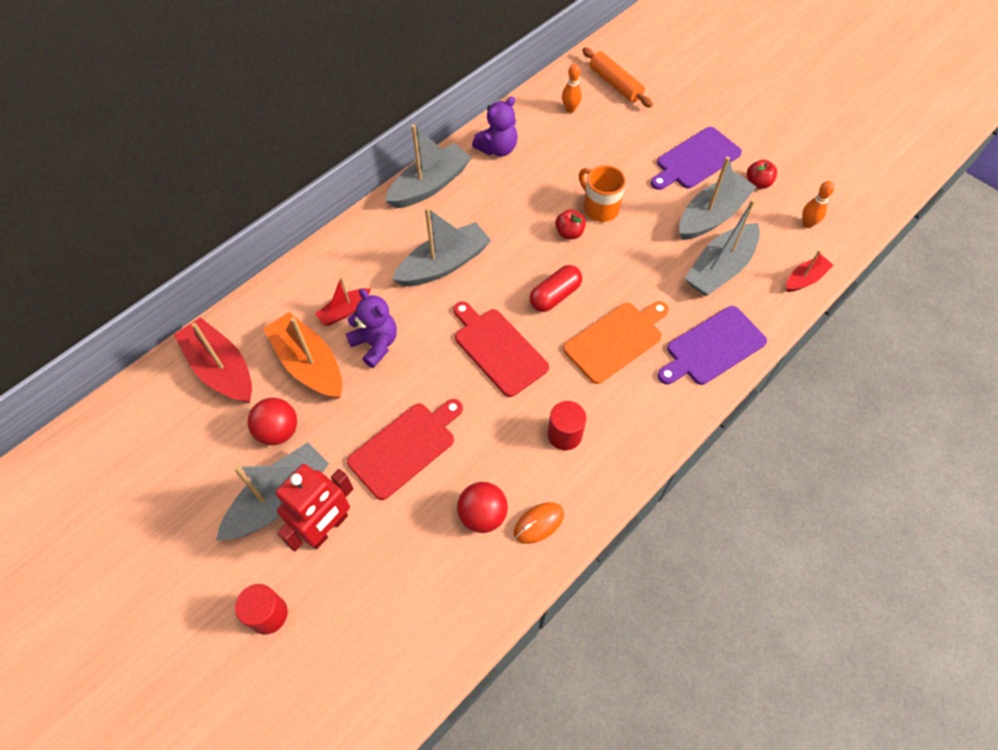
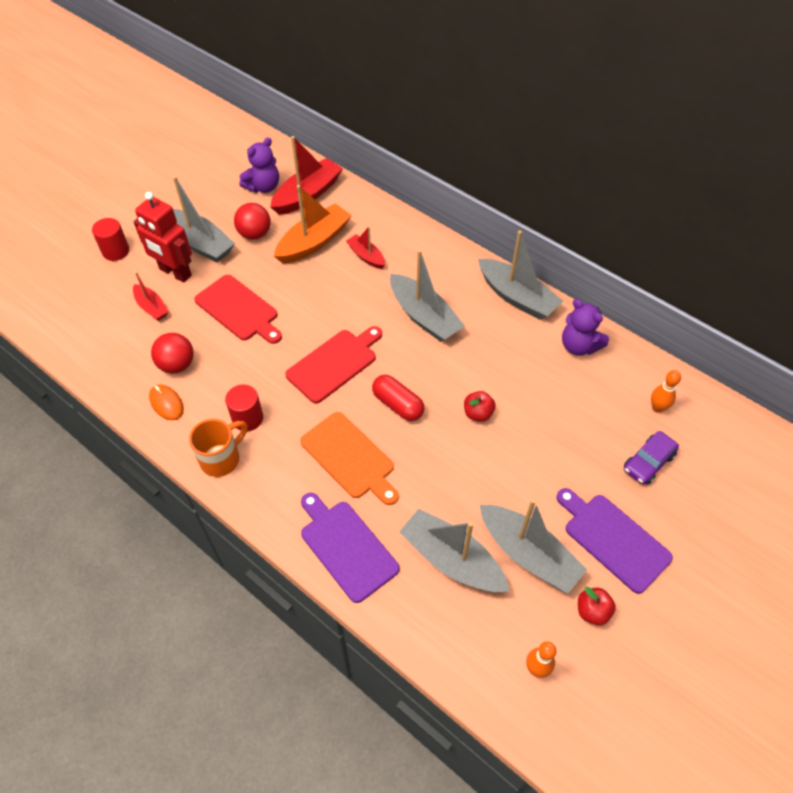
camera: 85 degrees right, 5 degrees down
(375, 344) = (335, 280): purple teddy bear -> purple teddy bear (263, 187)
(599, 208) = (517, 440): orange mug -> orange mug (221, 459)
(615, 84) = (715, 452): orange rolling pin -> none
(624, 125) = (648, 462): none -> purple car
(805, 279) = (449, 656): red boat -> red boat (151, 307)

